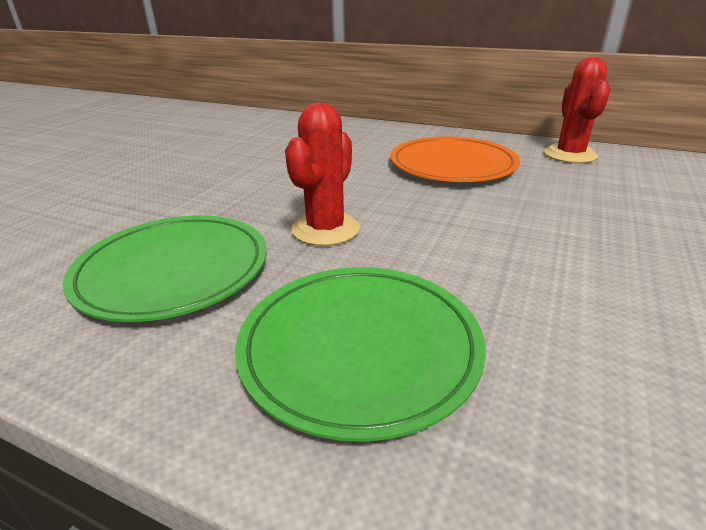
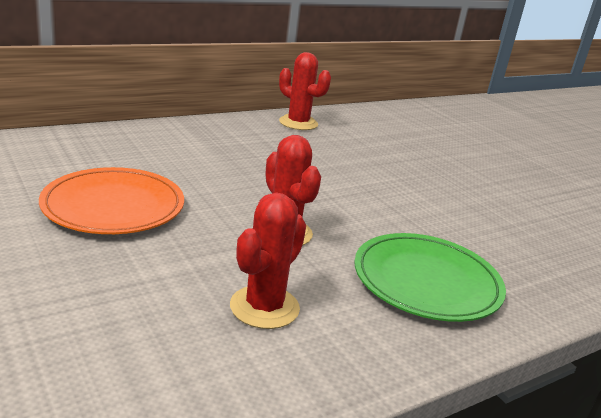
camera: 60 degrees left, 5 degrees down
(173, 270) = (264, 307): green plate -> red cactus
(452, 165) = (252, 153): orange plate -> orange plate (113, 206)

